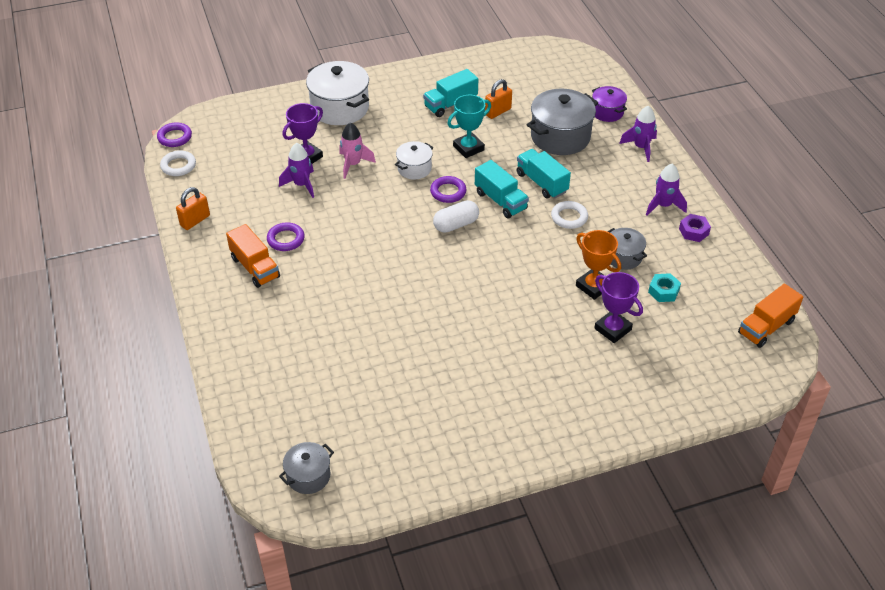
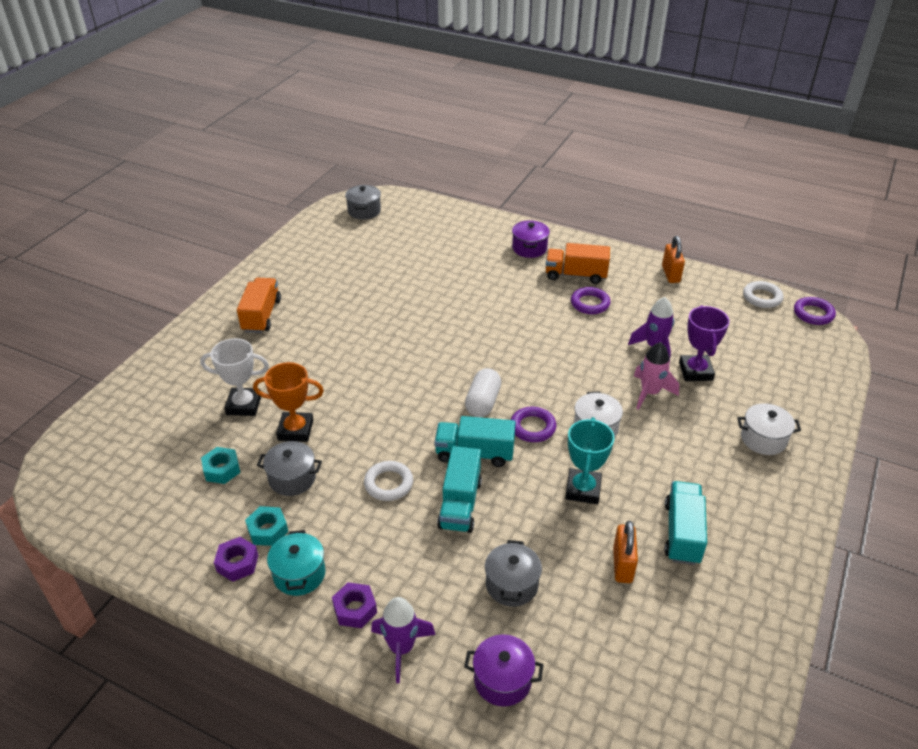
camera: 135 degrees right, 5 degrees down
(244, 317) = (529, 248): none -> purple pot
(340, 108) = (763, 439): white pot -> white pot, size x0.55
(541, 183) = (460, 504): turquoise truck -> turquoise truck turned 90 degrees clockwise
(560, 137) = (511, 585): grey pot -> grey pot, size x0.55
(612, 329) = (244, 405): purple trophy -> white trophy
(648, 174) = (355, 609): none -> purple nut
(663, 205) = (299, 574): purple rocket -> turquoise pot
(663, 237) = (268, 530): none -> turquoise nut
(766, 327) = (87, 501): orange truck -> orange truck (261, 315)

